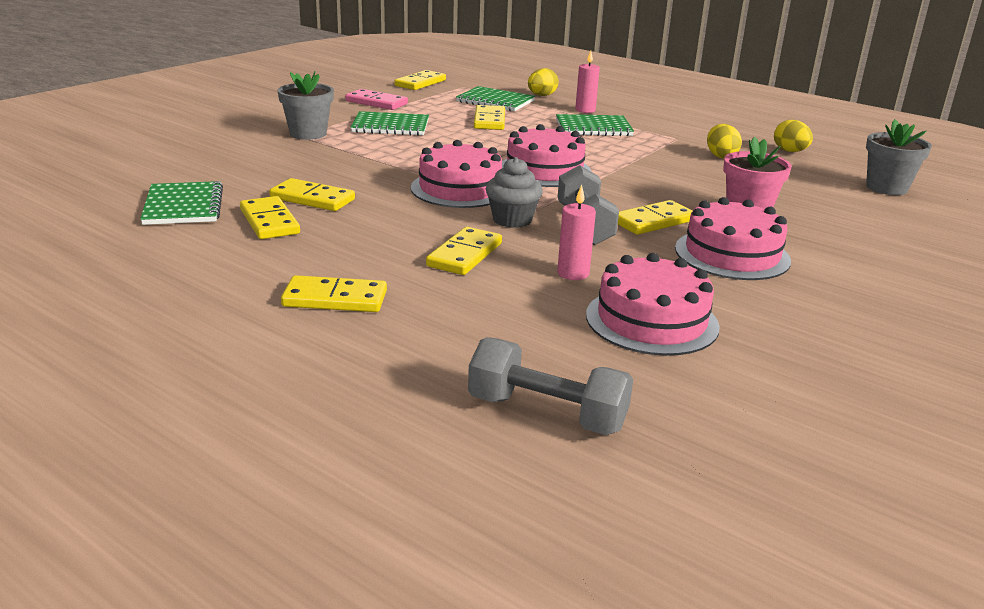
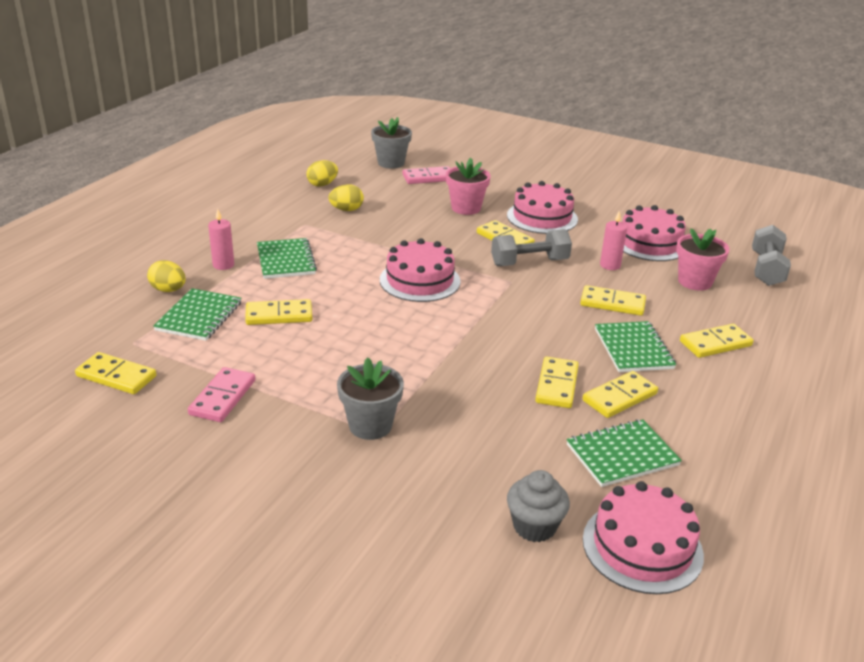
camera: 100 degrees left, 5 degrees up
(335, 299) = (715, 343): yellow domino -> yellow domino turned 75 degrees clockwise
(390, 126) = (320, 373): green notebook -> green notebook (633, 349)
(460, 189) = (487, 315): pink cake -> pink cake (642, 547)
(512, 220) = (538, 289): grey cupcake -> grey cupcake (534, 526)
(512, 327) = (695, 282): none -> pink flower pot
(845, 203) = (428, 178): none -> pink domino

